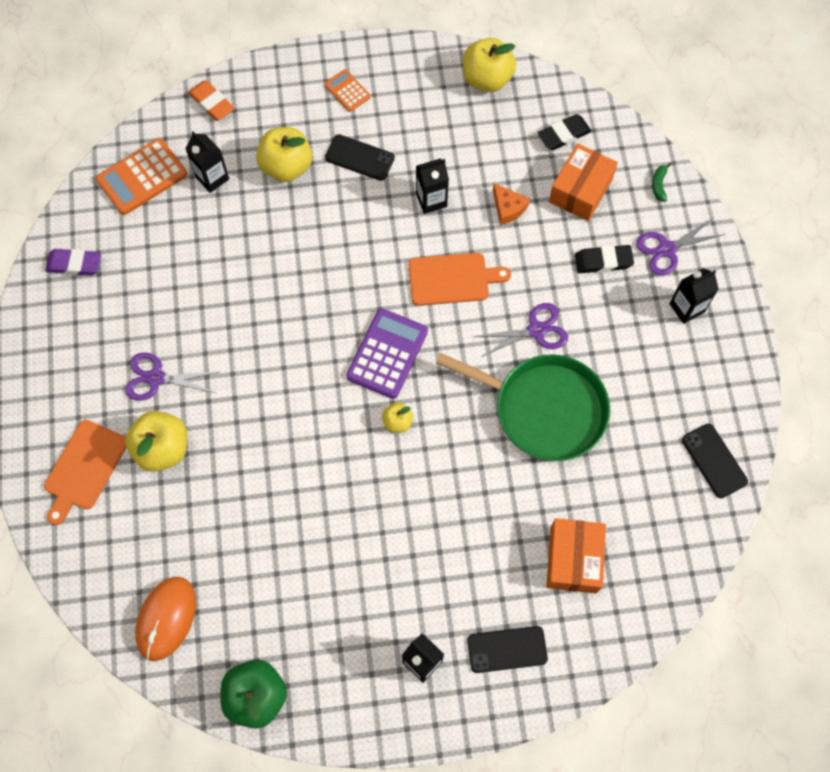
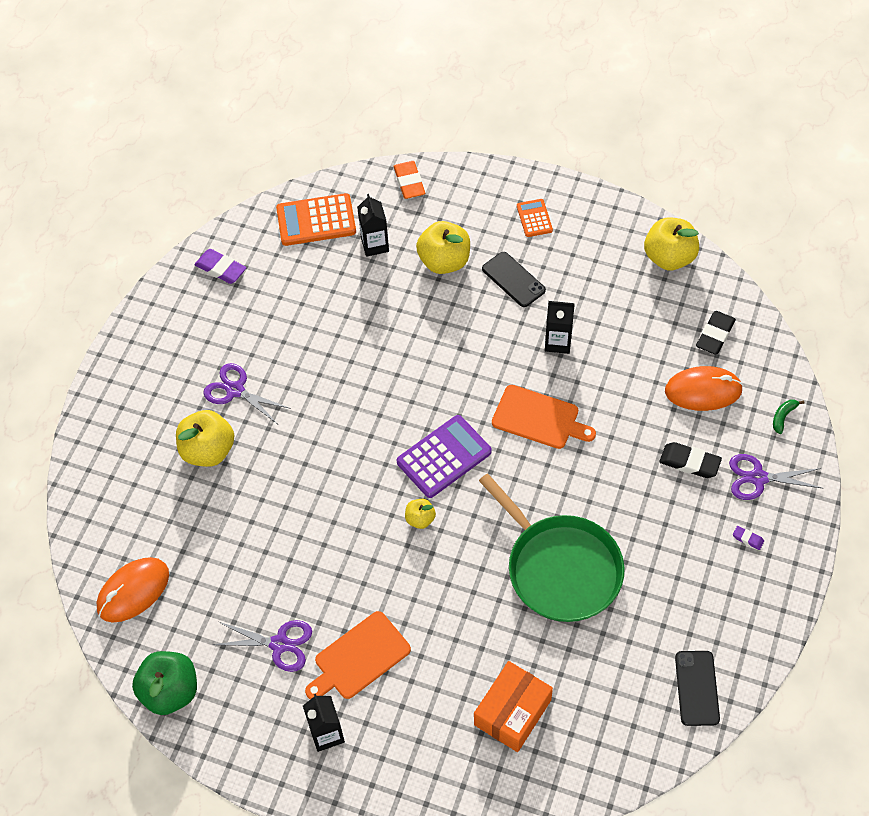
camera: 30 degrees right, 10 degrees down
(84, 468) = (136, 437): orange cutting board -> orange cutting board (359, 657)
(507, 649) = (407, 760): black phone -> none
(508, 208) = (625, 378): orange cheese -> none
(536, 330) = (591, 496): purple scissors -> purple scissors (279, 644)
(564, 135) = (715, 335): black eraser -> black eraser turned 60 degrees counterclockwise
(580, 190) = (703, 390): orange box -> orange mouse
(686, 308) = (747, 539): black carton -> purple eraser

